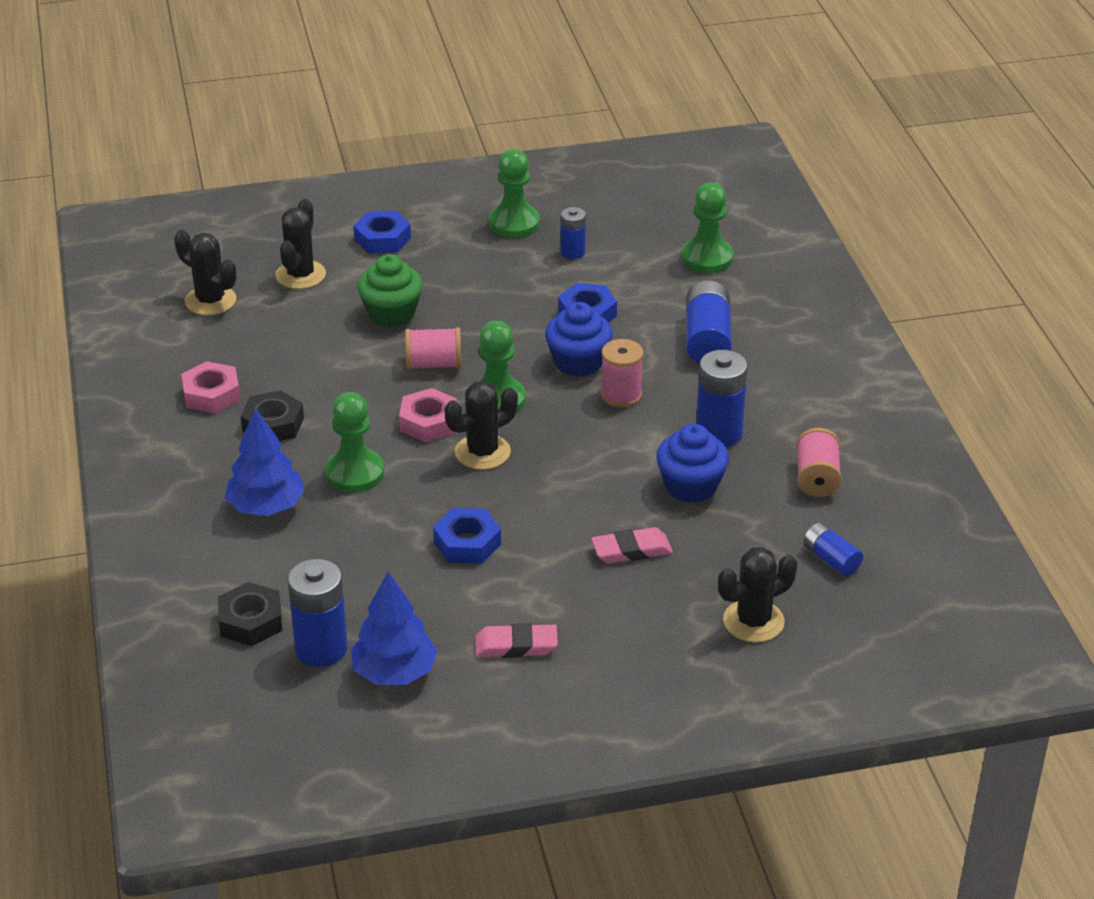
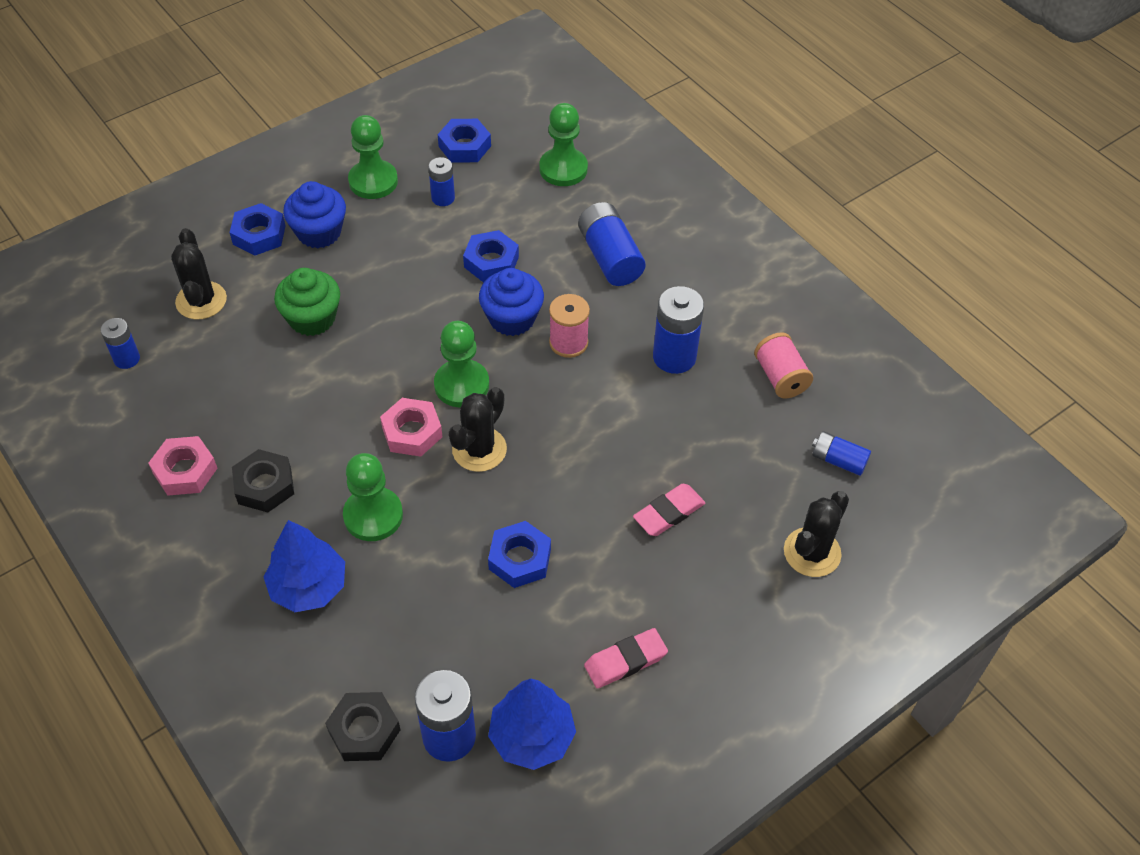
camera: 25 degrees left, 15 degrees up
(210, 301) = (127, 359): black cactus -> blue battery
(434, 364) = (382, 364): pink spool -> none
(620, 217) = (465, 146): none -> blue nut
(691, 486) = (681, 423): blue cupcake -> blue cupcake (319, 232)

